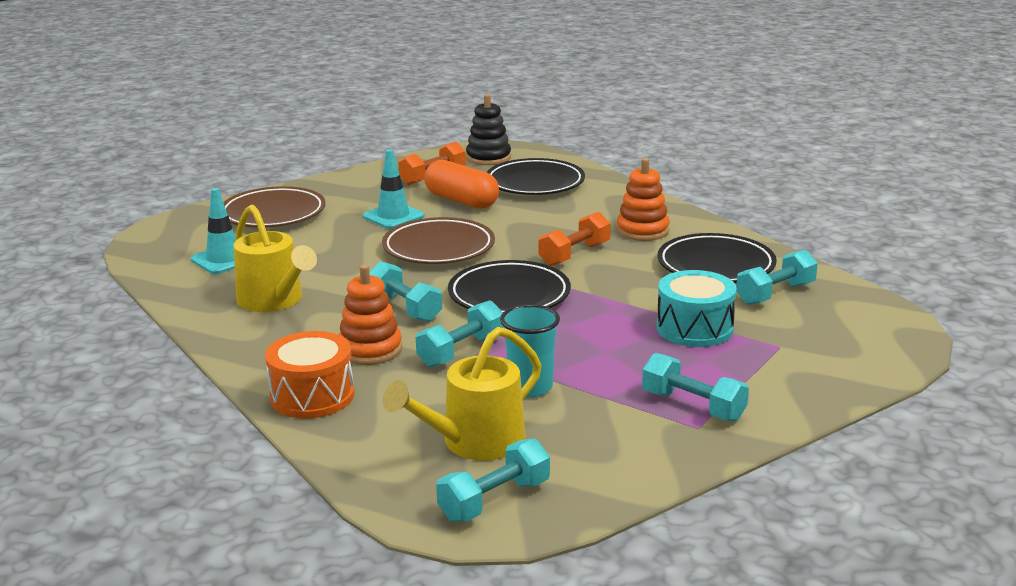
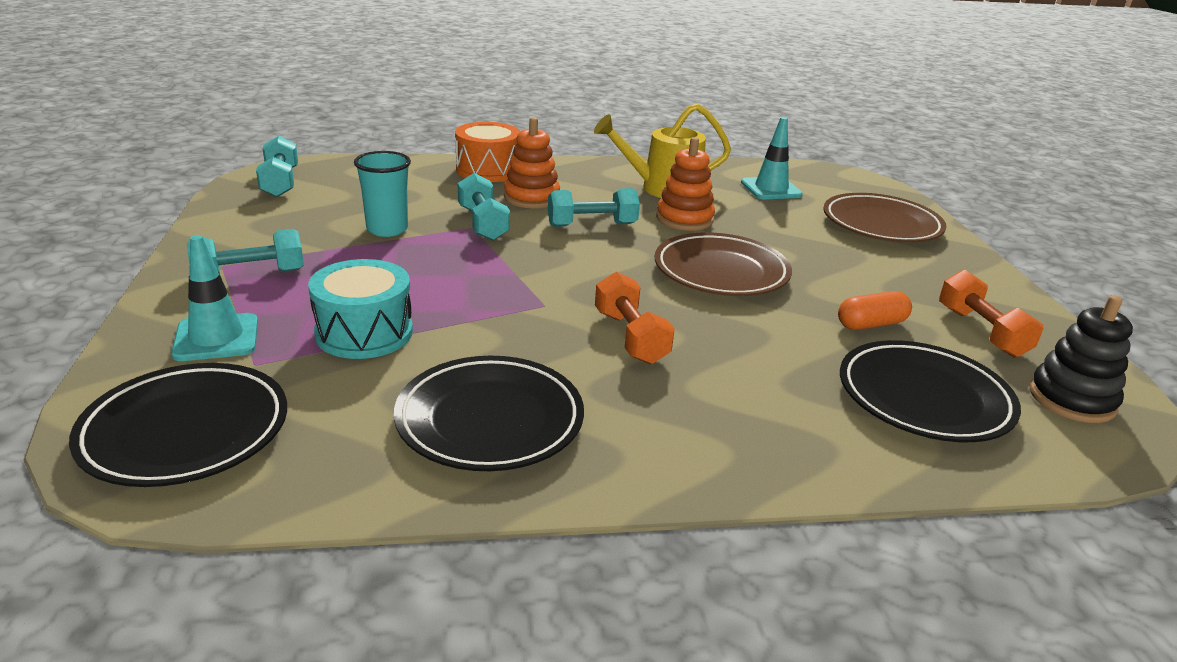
camera: 115 degrees right, 5 degrees up
(393, 216) = (837, 274): turquoise traffic cone -> turquoise traffic cone (216, 338)
(461, 201) = (871, 324): orange capsule -> orange capsule, size x0.62
(474, 442) = (349, 194): yellow watering can -> none
(509, 295) = (564, 271): black plate -> black plate (186, 432)
(642, 231) = (664, 414): orange stacking toy -> orange stacking toy (684, 219)
(775, 294) = (358, 426): turquoise dumbbell -> none

